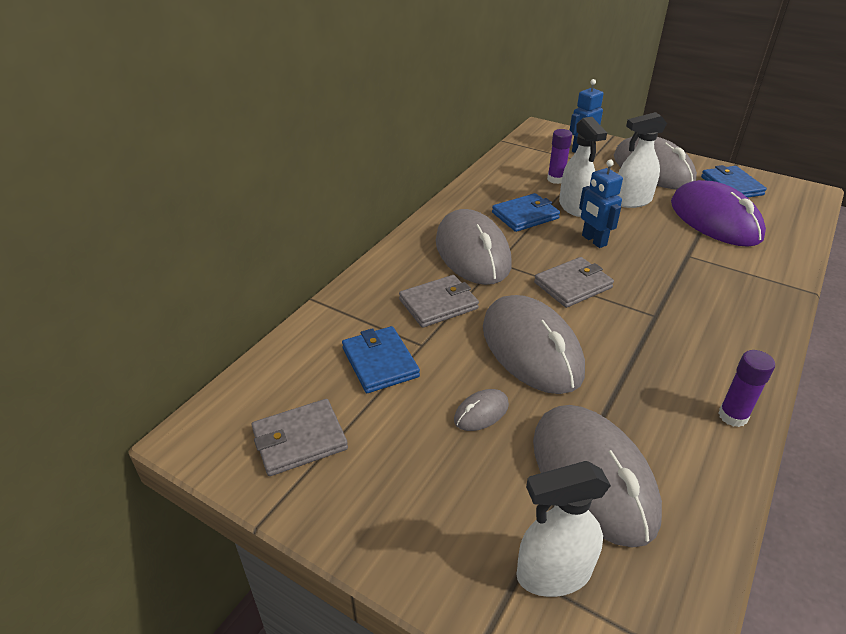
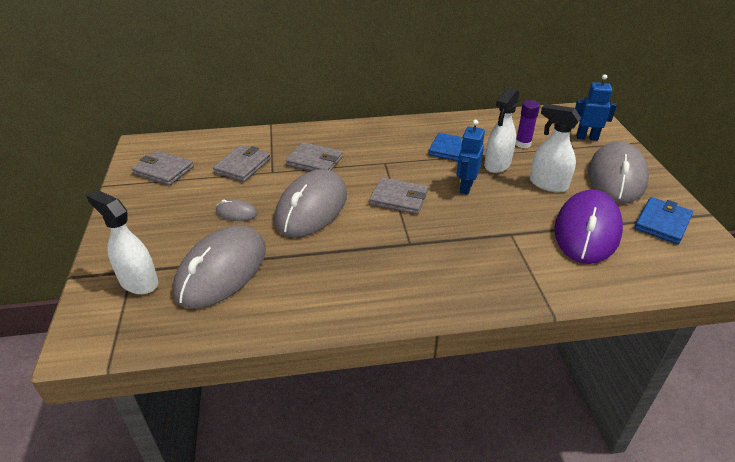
camera: 50 degrees right, 0 degrees up
(380, 362) = (242, 166): blue wallet -> grey wallet
(472, 253) = (382, 150): grey mouse -> none
(733, 416) = (336, 311): purple glue stick -> none

